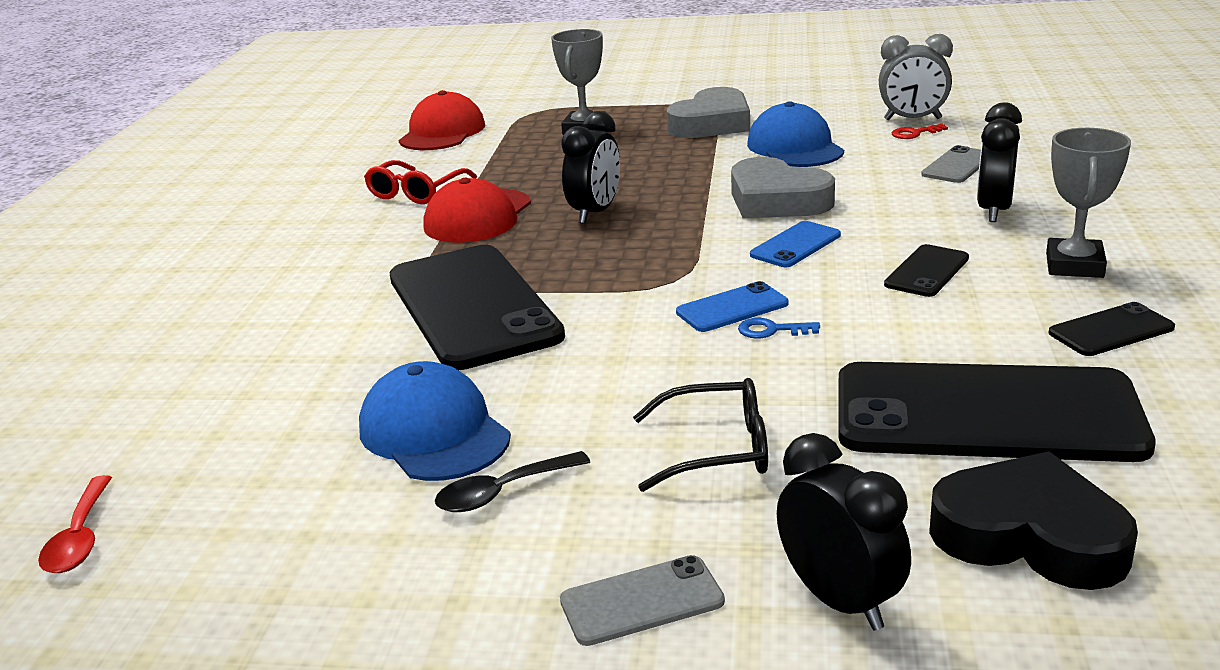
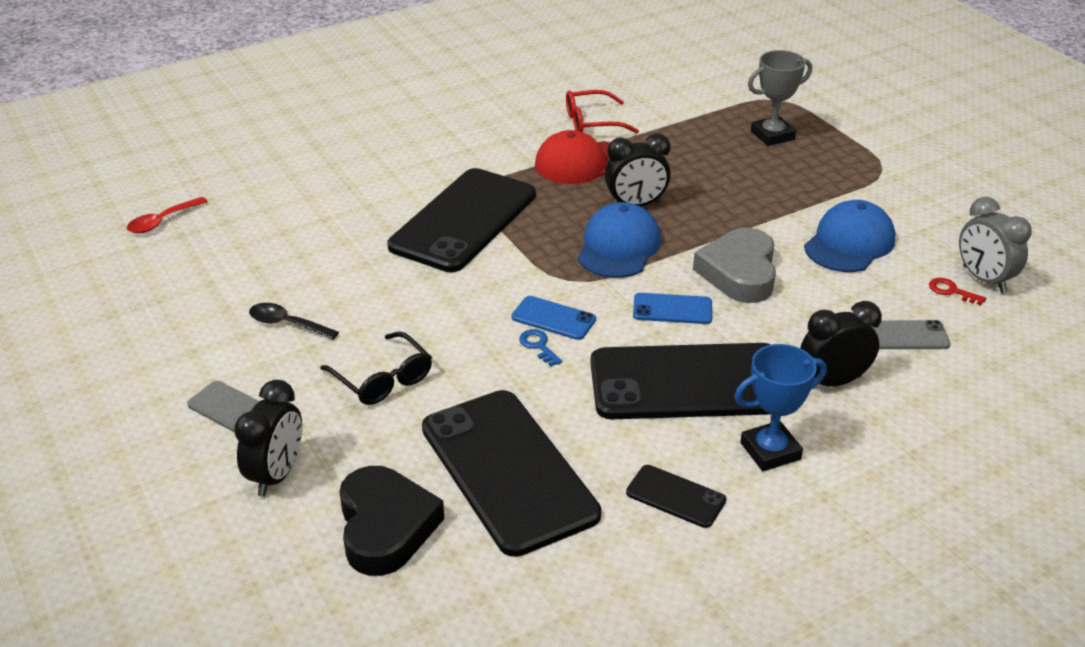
camera: 50 degrees right, 10 degrees up
(434, 432) = (322, 275): blue cap -> blue cap (618, 247)
(442, 133) = (696, 82): red cap -> none
(712, 123) = (851, 186): grey heart -> none
(927, 271) = (689, 382): black phone -> black phone, size x2.29
(1074, 265) = (770, 451): grey trophy -> blue trophy

